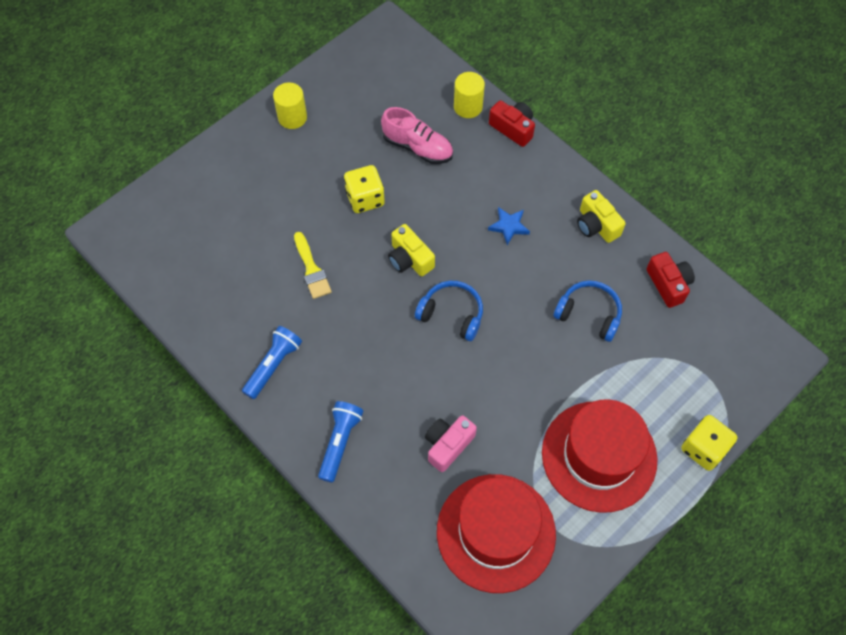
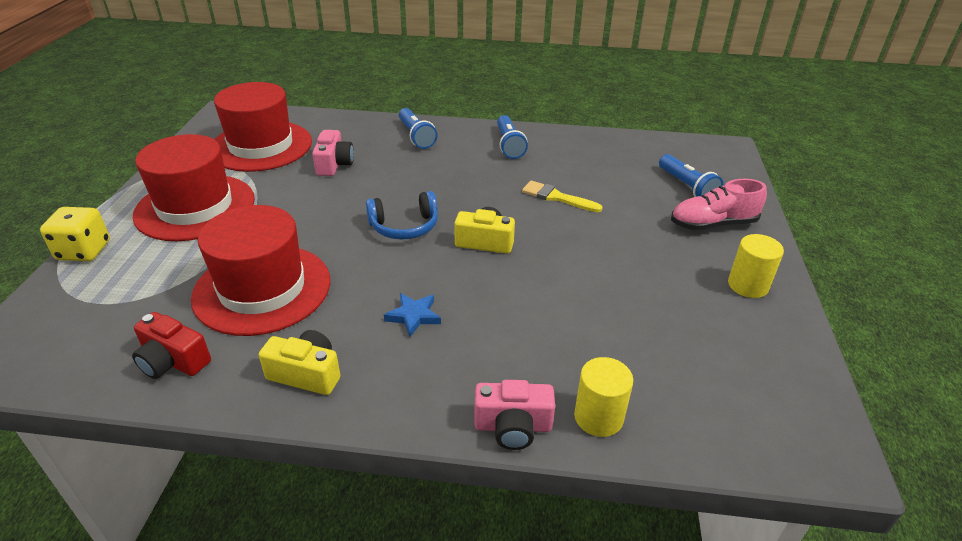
camera: 140 degrees right, 25 degrees down
(205, 213) = (687, 187): none -> blue flashlight
(365, 198) = (583, 261): yellow dice -> none
(417, 147) = (595, 333): pink shoe -> pink shoe (713, 224)
(513, 128) = (513, 426): red camera -> pink camera
(589, 314) = (262, 289): blue headphones -> red hat

